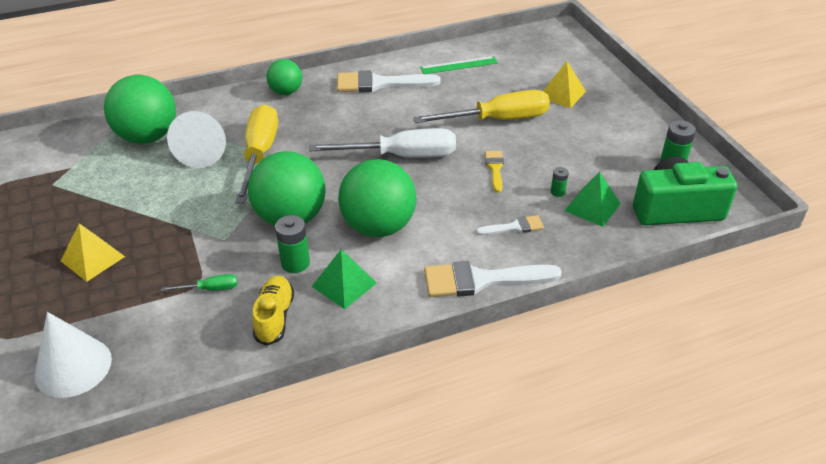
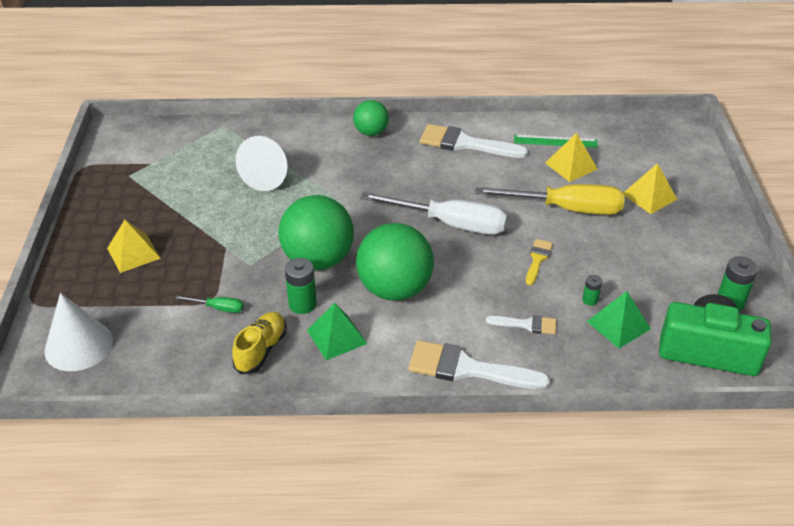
camera: 20 degrees right, 0 degrees up
(148, 137) = (227, 149): green ball -> none
(259, 154) = (318, 190): yellow screwdriver -> none
(483, 83) = (571, 166): none -> yellow pyramid

